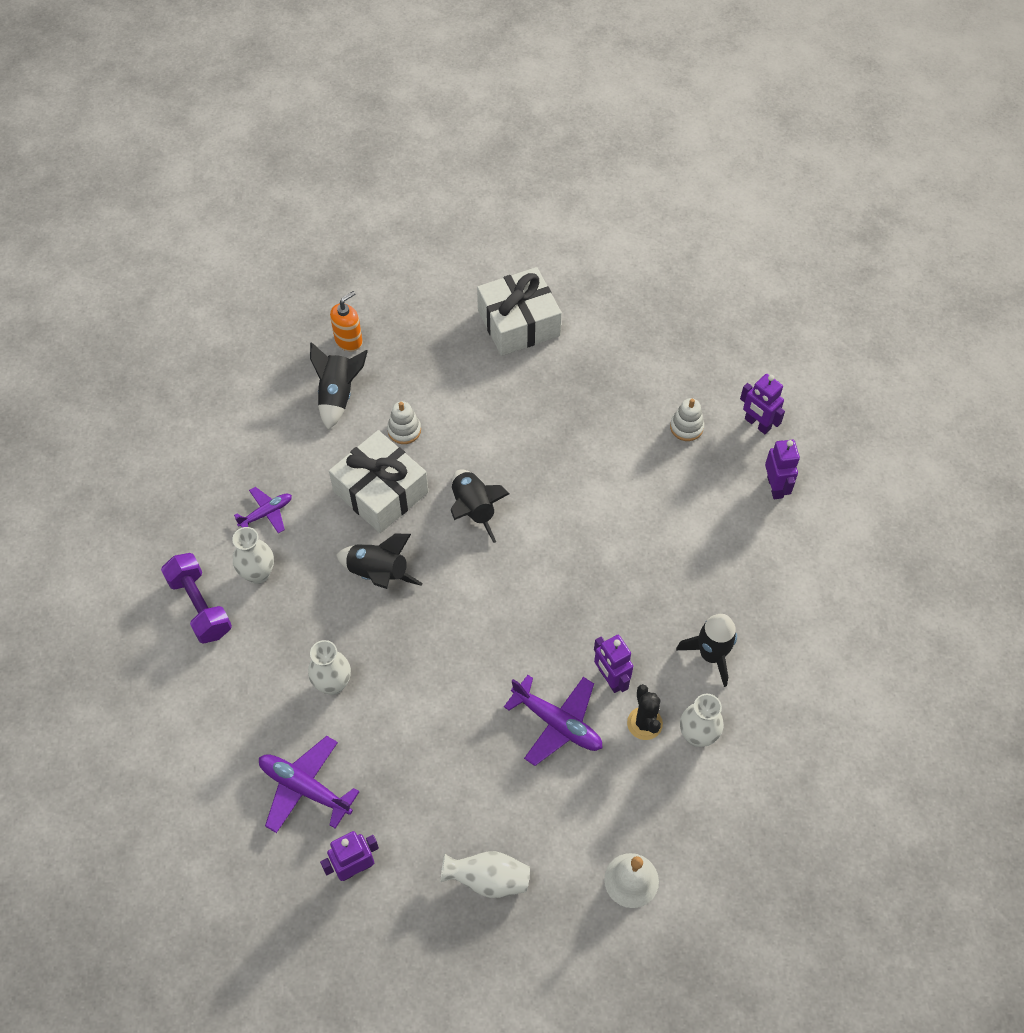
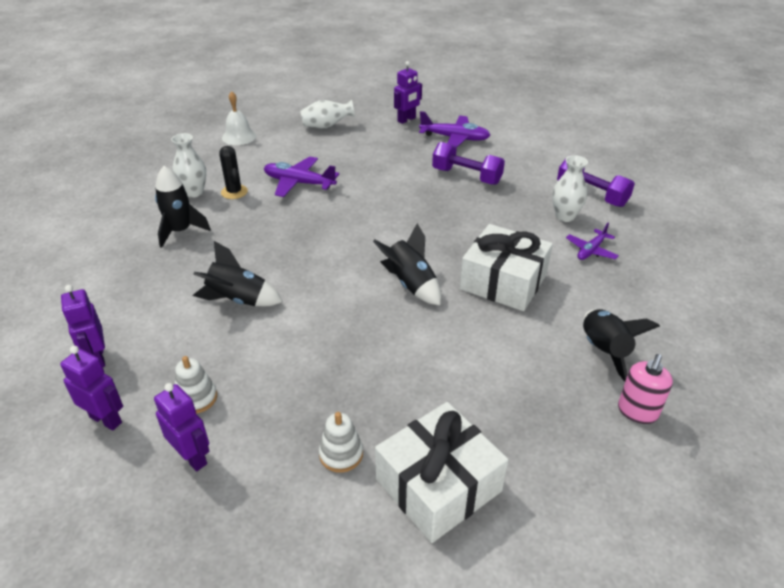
camera: 165 degrees right, 20 degrees down
(333, 684) = (466, 176): white vase -> purple dumbbell
(349, 340) = (637, 412): orange soap dispenser -> pink soap dispenser
(378, 574) = (470, 231): black rocket -> black rocket (238, 300)
(404, 430) = (512, 333): white stacking toy -> white stacking toy (341, 454)
(610, 679) = (263, 208): purple robot -> purple robot (192, 457)

